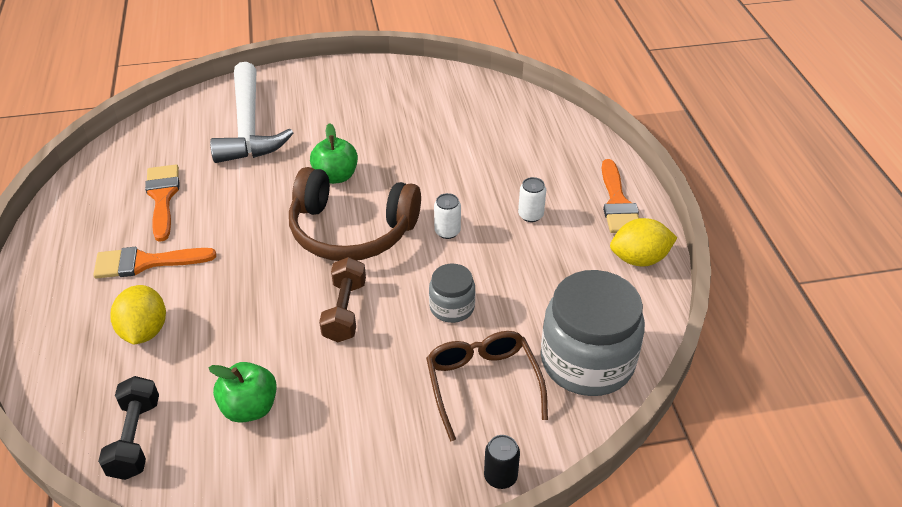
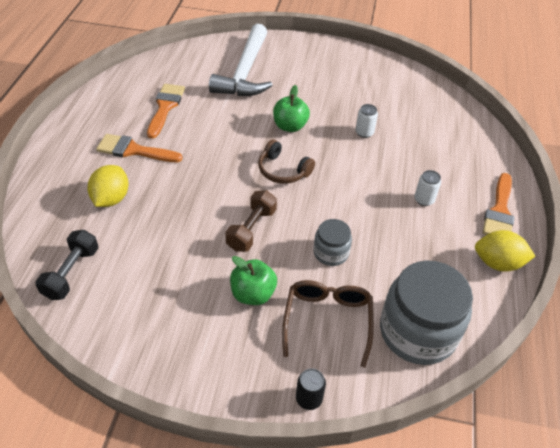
camera: 20 degrees right, 5 degrees up
(250, 408) = (154, 278): green apple -> green apple (253, 294)
(351, 231) = (283, 170): brown headphones -> brown headphones, size x0.54
(447, 231) = (353, 193): white can -> white can (364, 132)

